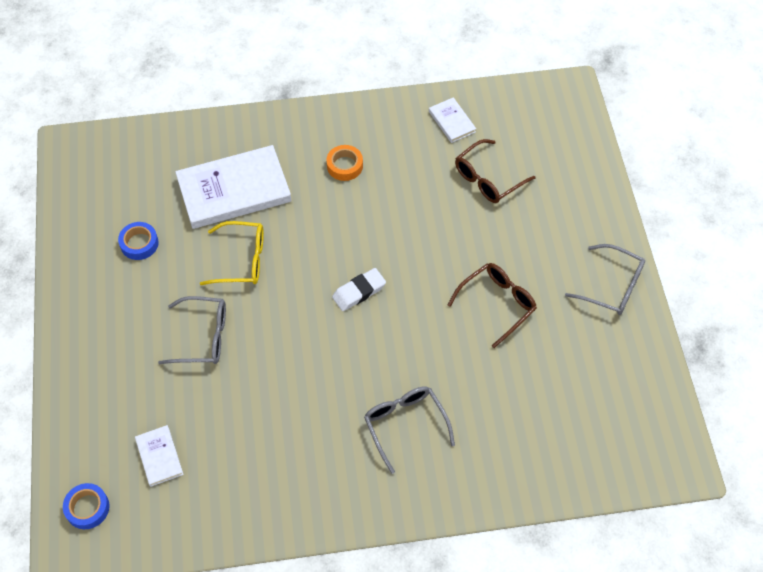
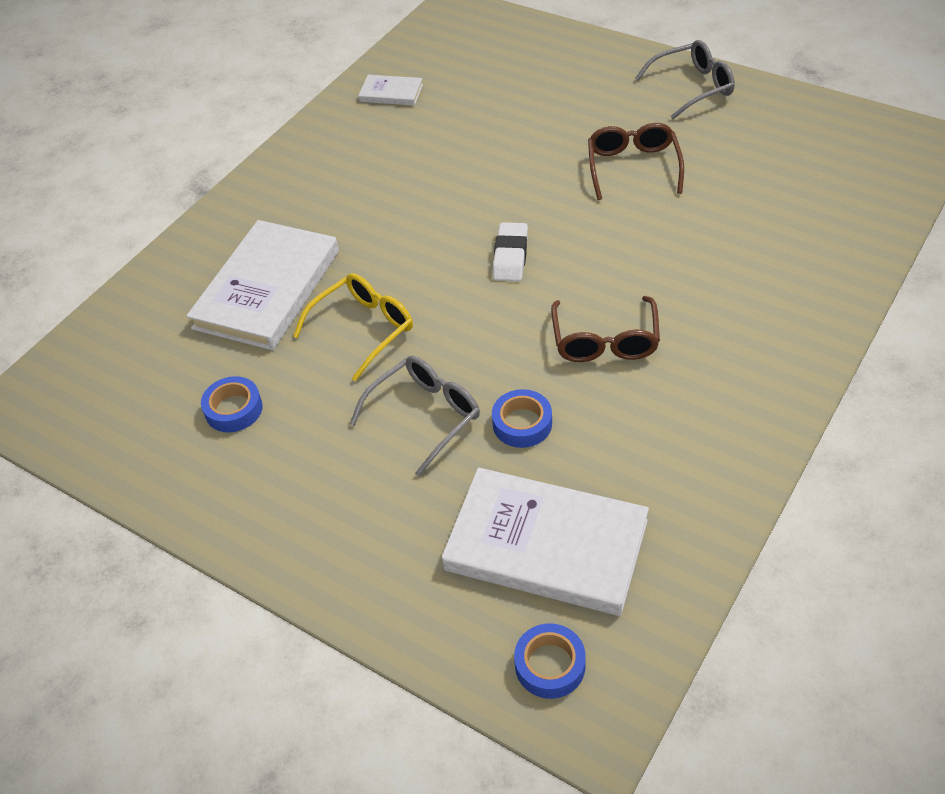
camera: 45 degrees left, 10 degrees down
(159, 457) = (546, 545): white book -> white book, size x2.15
(233, 388) = (522, 423): none -> blue tape
(344, 166) = (346, 189): orange tape -> none
(405, 425) = (708, 303): grey glasses -> none
(488, 179) = (485, 103): brown glasses -> brown glasses (605, 341)

